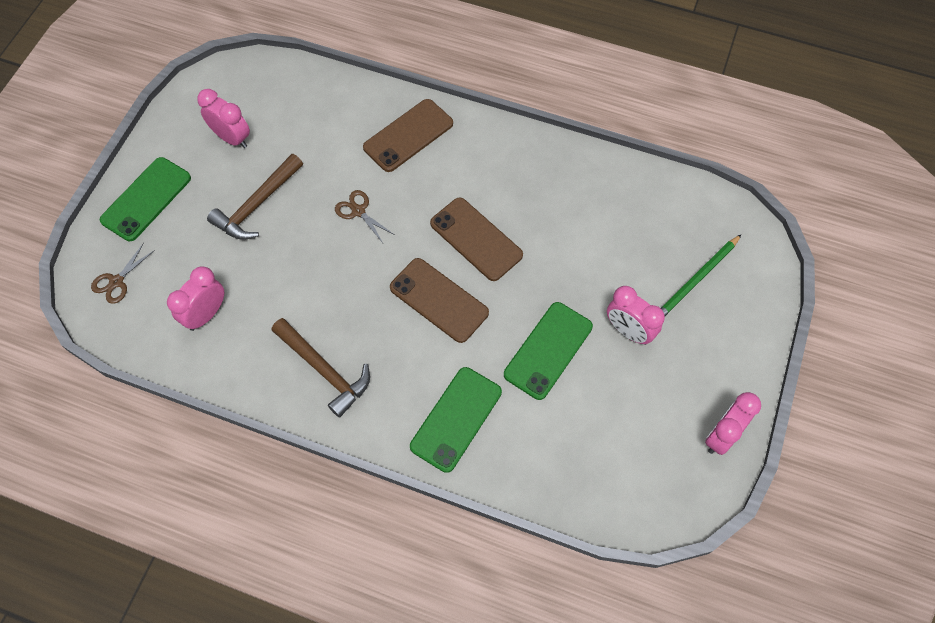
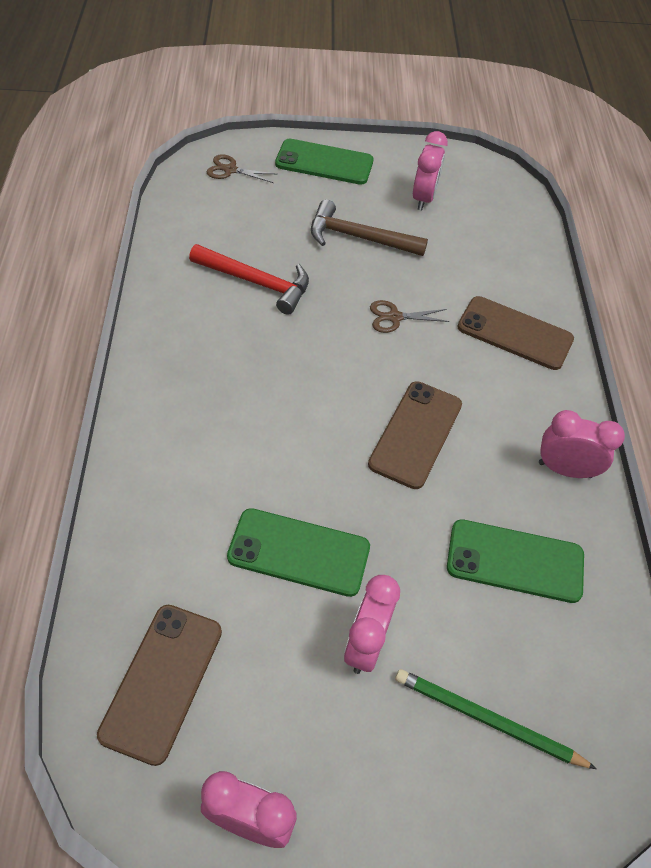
camera: 65 degrees right, 10 degrees down
(206, 314) = (221, 237): pink clock -> pink clock (565, 469)
(275, 302) = (256, 282): none -> red hammer
(324, 370) = (194, 342): brown hammer -> none
(358, 211) = (394, 317): brown scissors -> brown scissors turned 120 degrees counterclockwise
(438, 300) = (318, 419): brown phone -> brown phone (162, 681)
(456, 419) = (174, 478): green phone -> green phone (515, 561)

